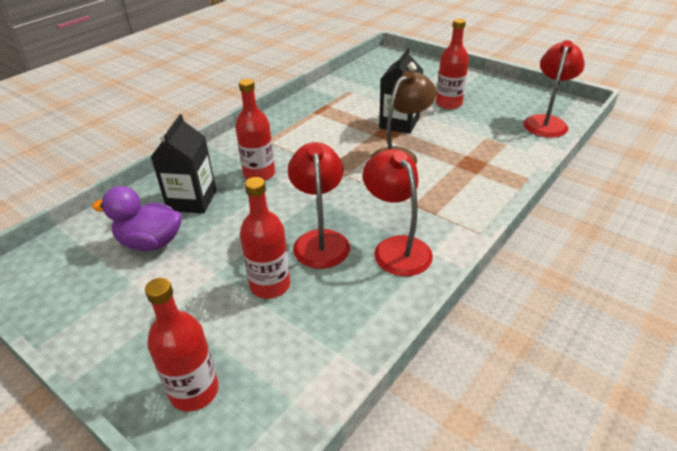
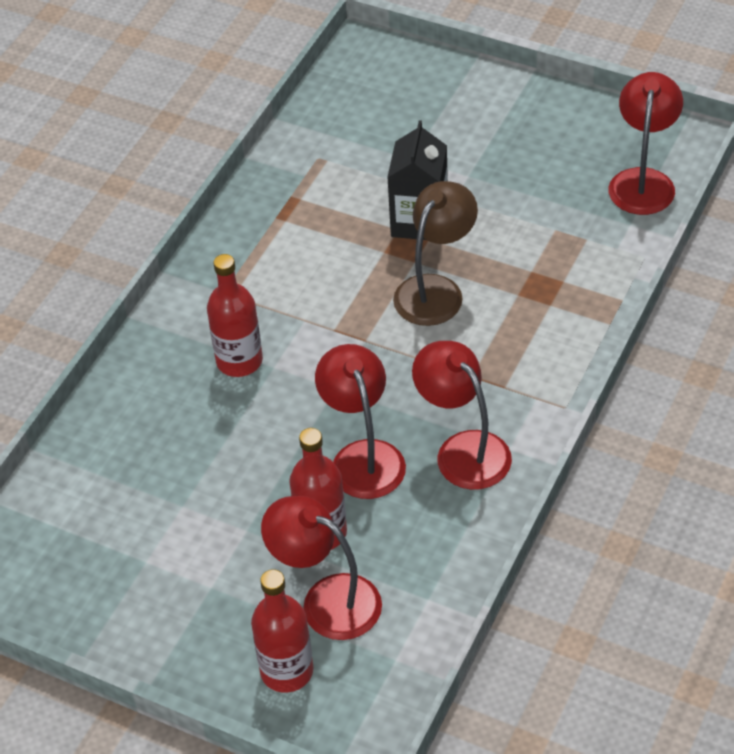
camera: 10 degrees left, 10 degrees up
(150, 242) = (140, 502): purple duck -> none
(192, 200) = (162, 425): black carton -> none
(253, 336) = (327, 600): none -> red lamp
(448, 104) = (489, 162): red bottle -> none

